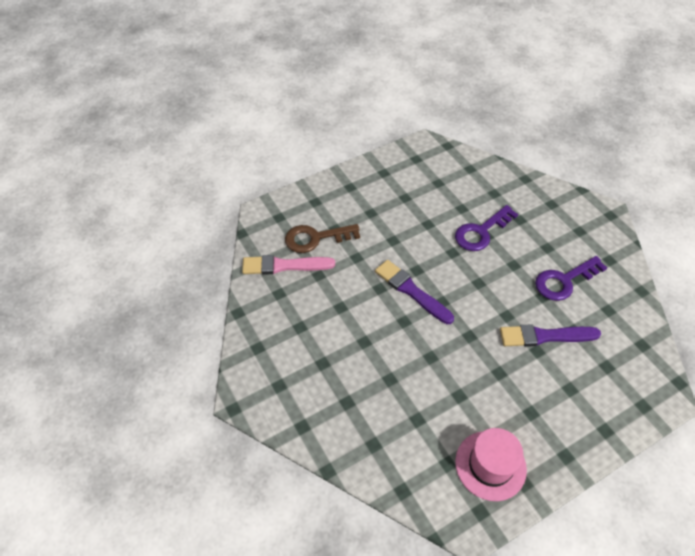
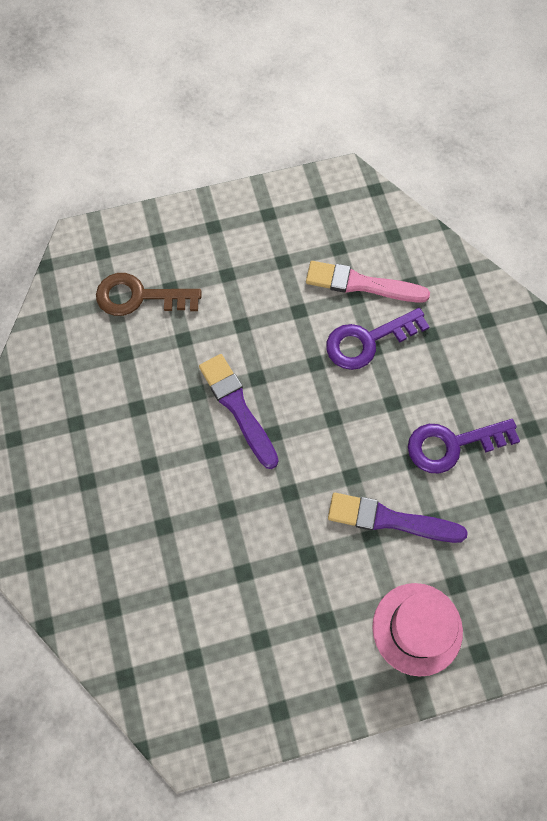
camera: 15 degrees right, 15 degrees up
(284, 266) = (85, 328): pink brush -> pink brush (362, 284)
(490, 465) = (245, 676): pink hat -> pink hat (417, 629)

